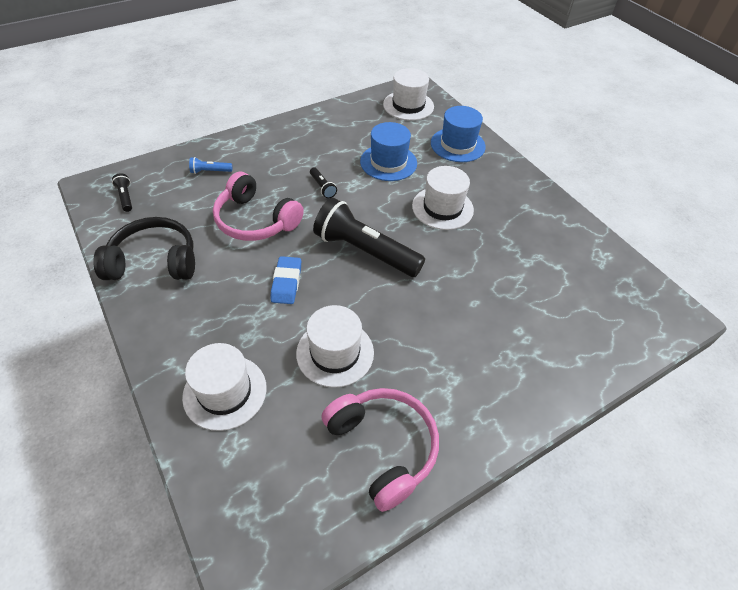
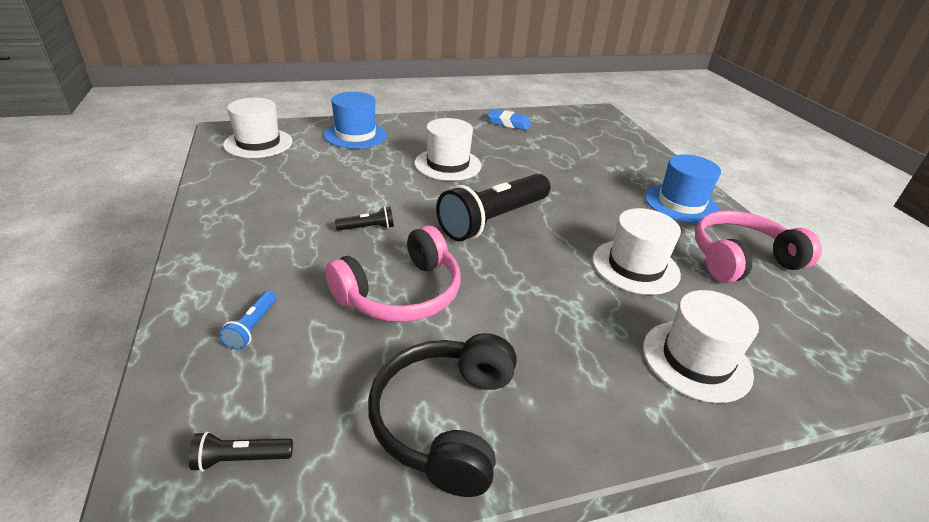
camera: 75 degrees left, 15 degrees down
(286, 283) = (528, 284): blue eraser -> blue eraser (509, 123)
(388, 162) = (353, 176): blue hat -> blue hat (681, 203)

